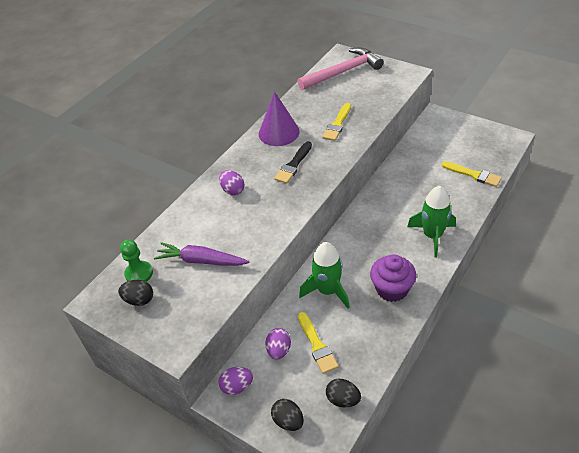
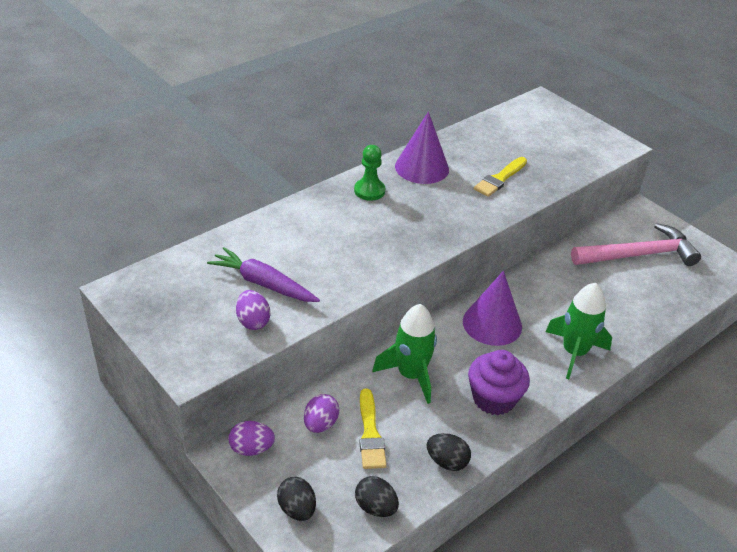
camera: 10 degrees right, 5 degrees down
(139, 273) = (183, 275): green pawn -> green pawn (369, 191)
(139, 300) = (171, 304): black egg -> black egg (447, 462)
(233, 190) = (336, 216): purple egg -> purple egg (253, 321)
(293, 165) = (423, 209): black brush -> none
(343, 72) = (534, 121): pink hammer -> pink hammer (638, 255)
(368, 233) = (492, 324): none -> purple cone
(473, 175) = (660, 296): yellow brush -> none

